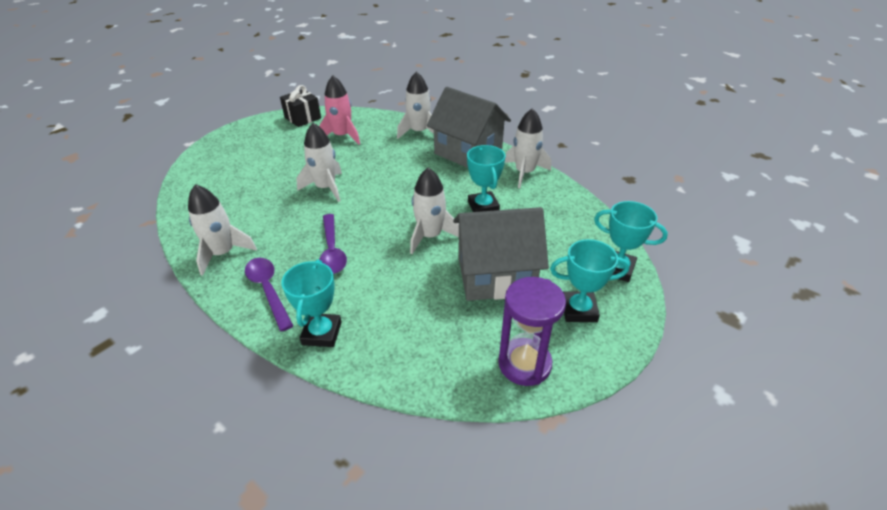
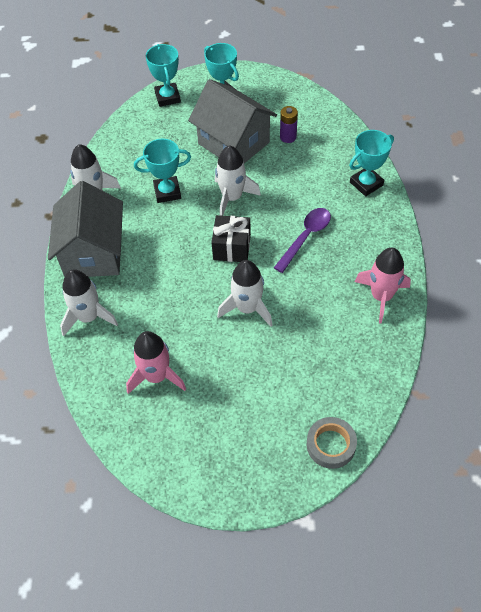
camera: 130 degrees left, 15 degrees up
(198, 168) = (331, 445): none -> grey tape
(223, 253) = (381, 296): white rocket -> pink rocket
(268, 290) = (373, 237): purple spoon -> none
(303, 118) = (155, 455): black gift -> black gift (232, 247)
(457, 320) = (288, 137): none -> purple battery
(483, 207) = (167, 192): turquoise trophy -> turquoise trophy turned 45 degrees clockwise
(524, 364) = (285, 96): purple hourglass -> none

